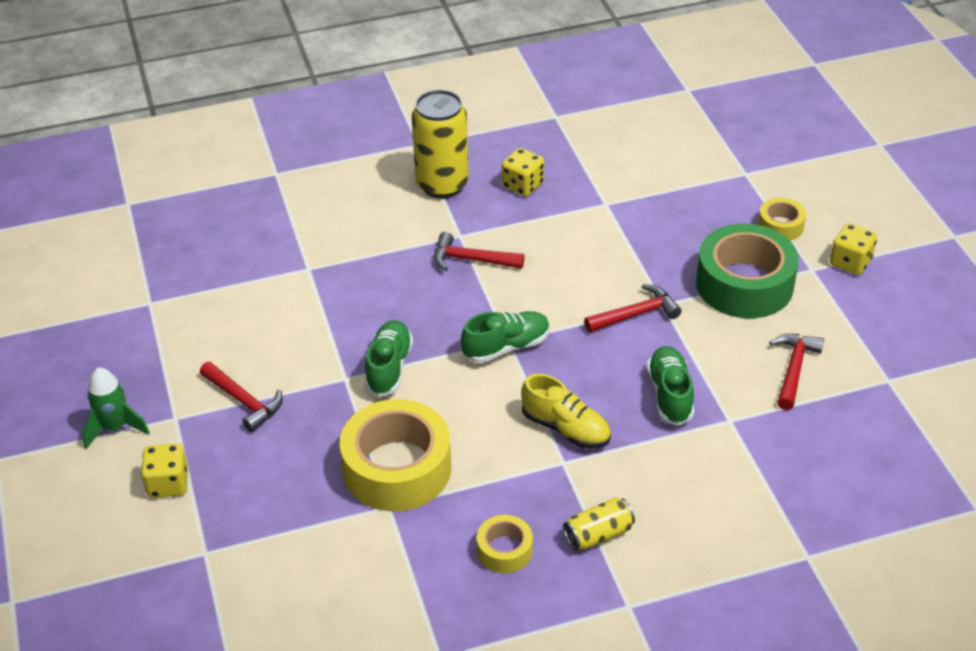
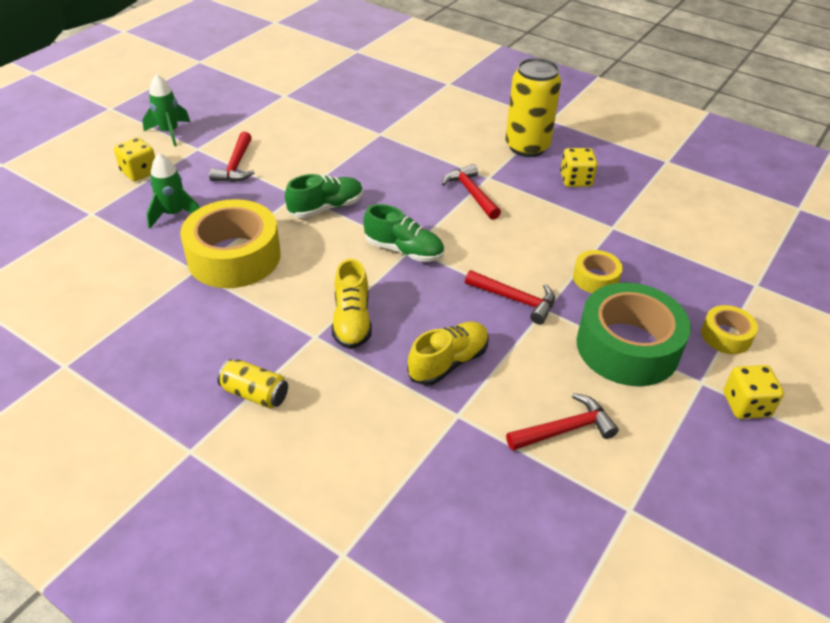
camera: 50 degrees right, 0 degrees up
(278, 485) = (174, 214): none -> green rocket
(504, 550) = (196, 348): yellow tape -> yellow tape (595, 278)
(670, 395) = (448, 362): green shoe -> yellow shoe

